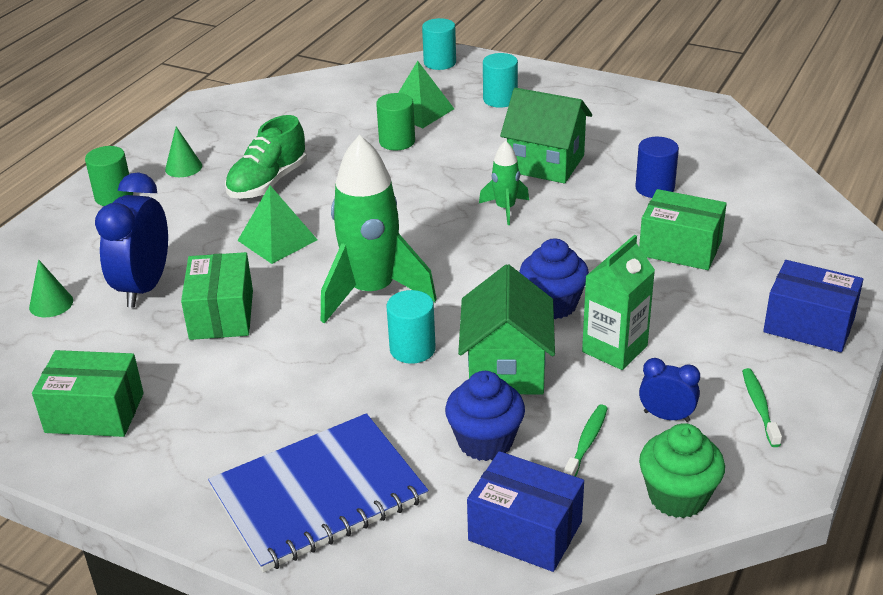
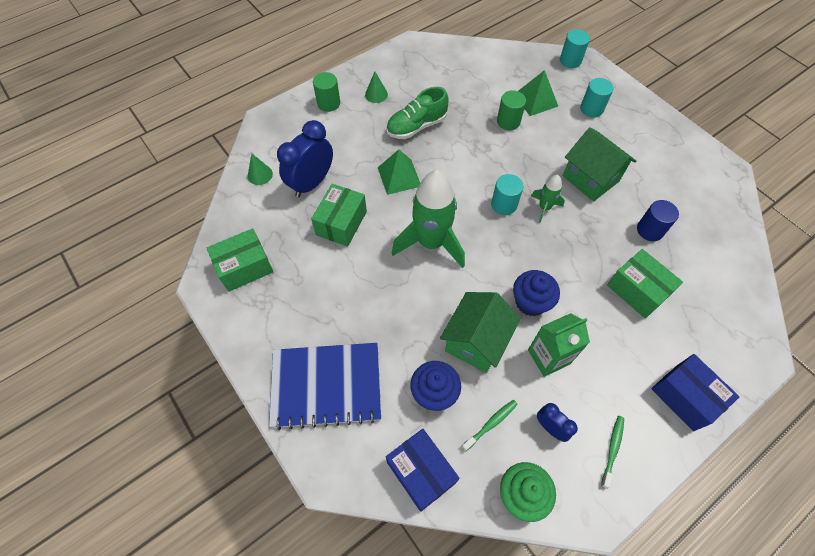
camera: 25 degrees right, 25 degrees up
(94, 413) = (245, 267): green box -> green box turned 60 degrees counterclockwise
(412, 349) = (430, 300): turquoise cylinder -> turquoise cylinder (504, 205)

